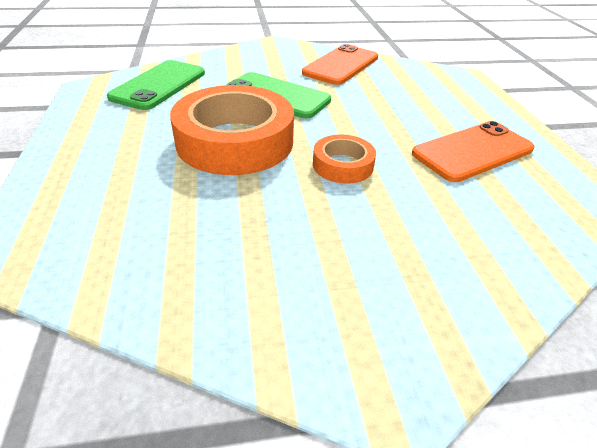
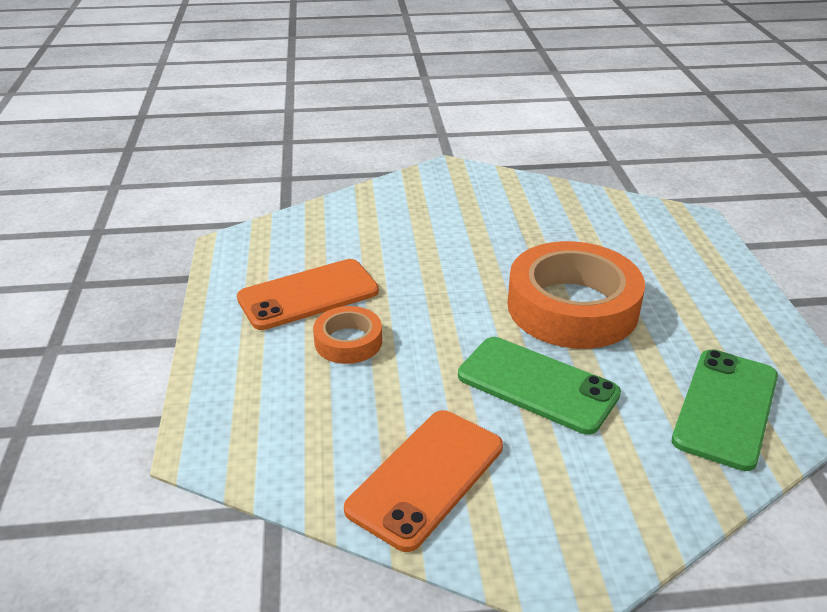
camera: 175 degrees left, 5 degrees down
(342, 165) = (455, 280): orange tape -> orange tape (348, 341)

